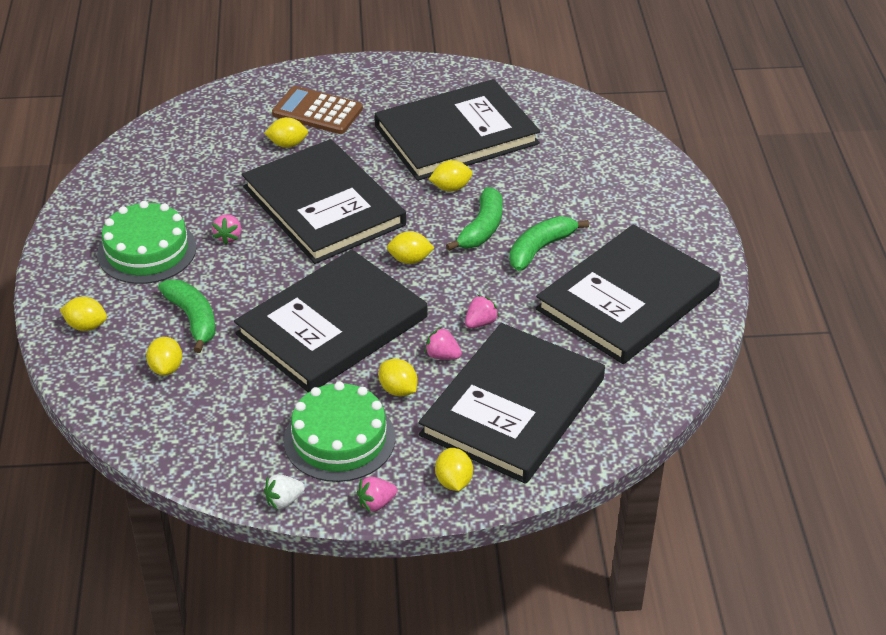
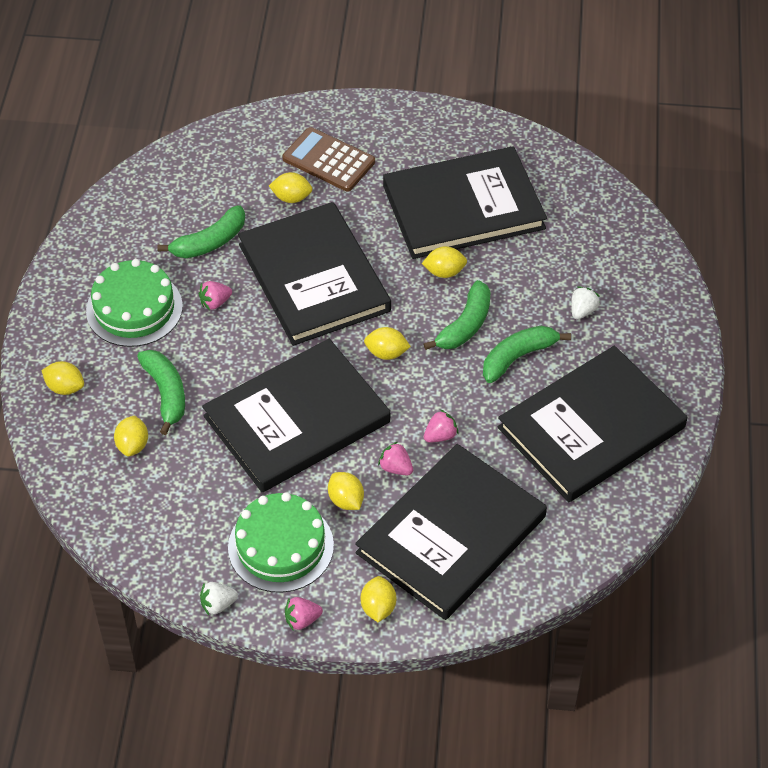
camera: 10 degrees right, 10 degrees up
(213, 188) = (210, 242): none -> green banana
(228, 237) = (215, 302): pink strawberry -> pink strawberry turned 45 degrees clockwise
(592, 204) = (582, 311): none -> white strawberry

